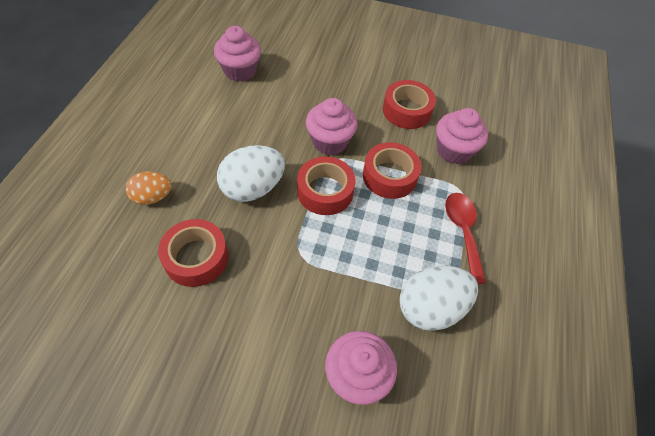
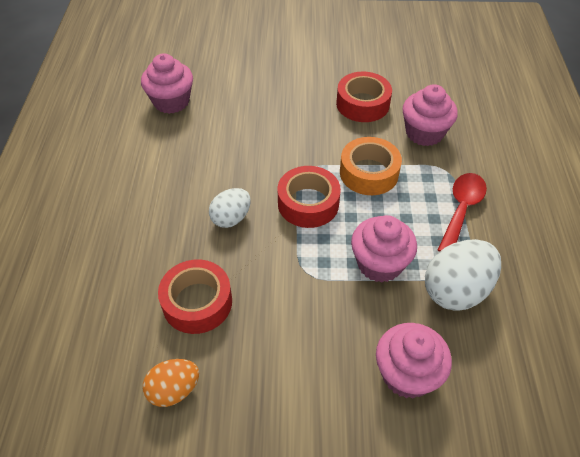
camera: 10 degrees left, 5 degrees down
(152, 197) = (125, 253): orange egg -> orange egg (174, 390)
(253, 188) = (231, 218): white egg -> white egg, size x0.62
(330, 142) = (294, 153): pink cupcake -> pink cupcake (379, 264)
(389, 176) = (369, 173): red tape -> orange tape
(463, 231) = (461, 209): red spoon -> red spoon turned 45 degrees clockwise

